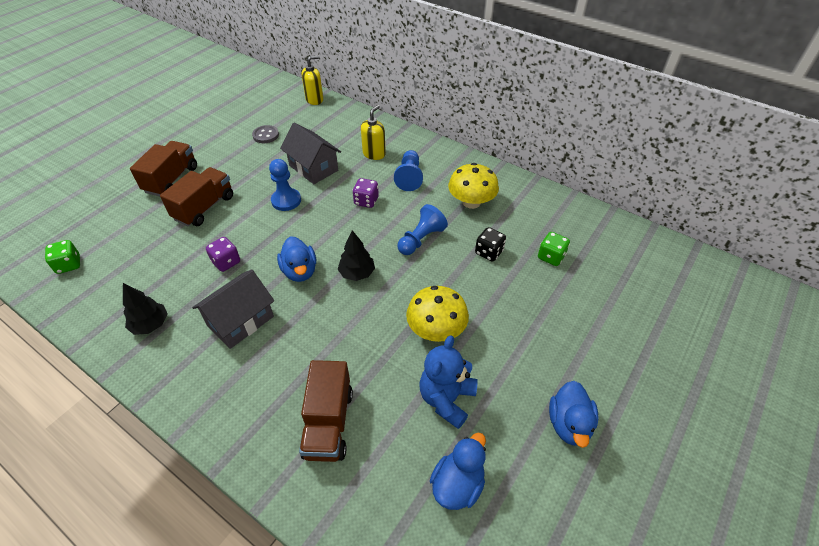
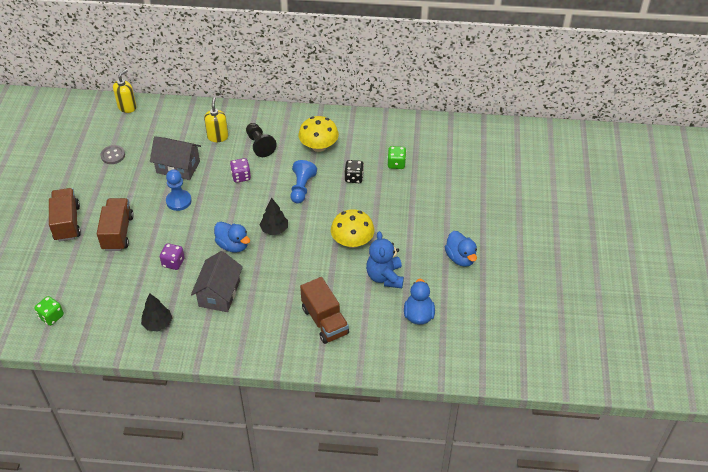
camera: 30 degrees left, 0 degrees up
(409, 177) = (259, 145): blue pawn -> black pawn

